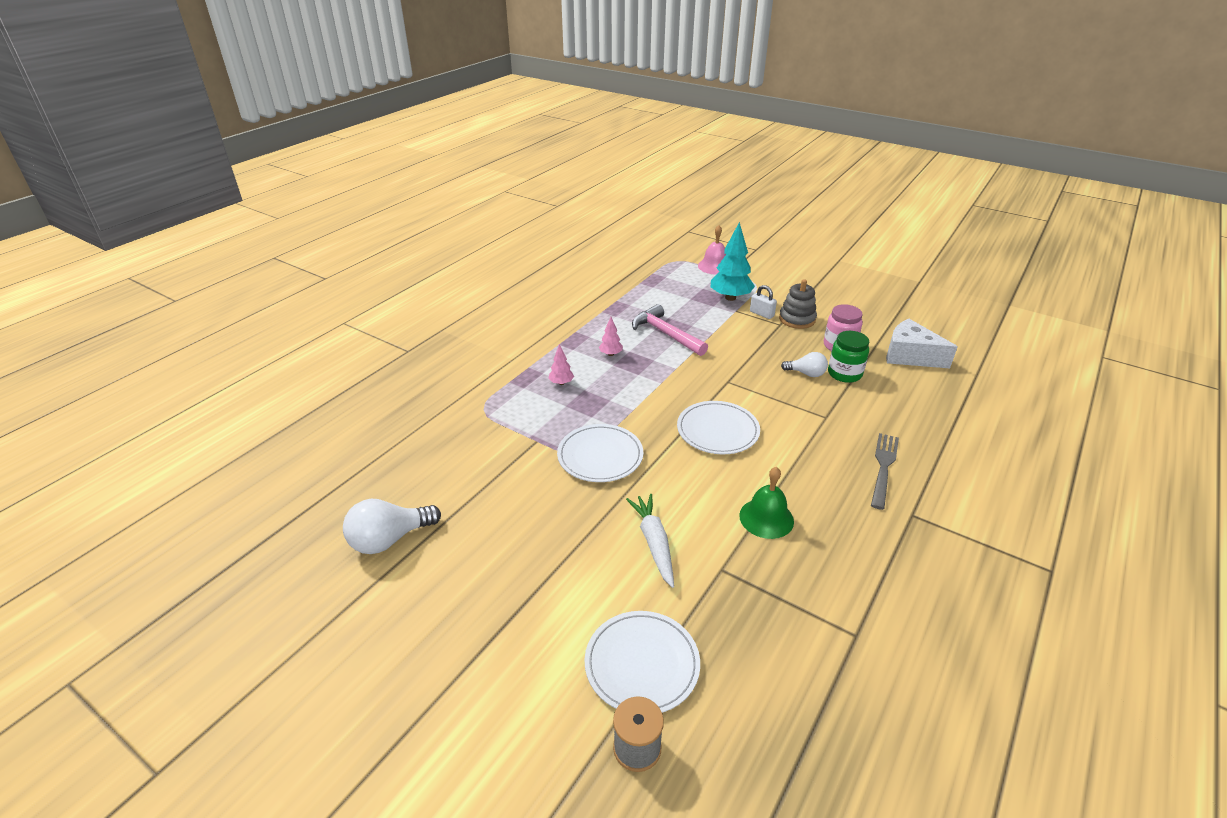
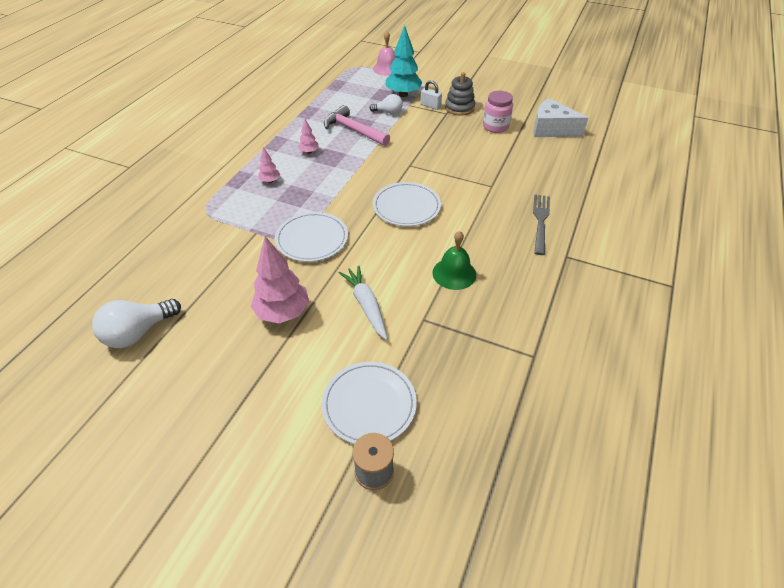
camera: 10 degrees left, 10 degrees up
(554, 538) = (283, 313): none -> pink tree
(806, 373) = (472, 152): white light bulb -> white light bulb (388, 112)
(844, 374) = (502, 149): green jar -> none

